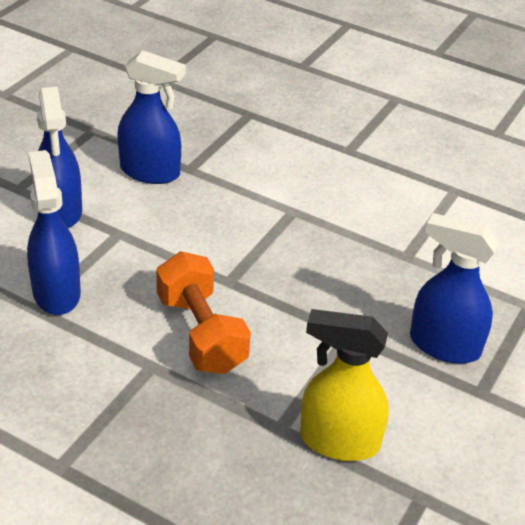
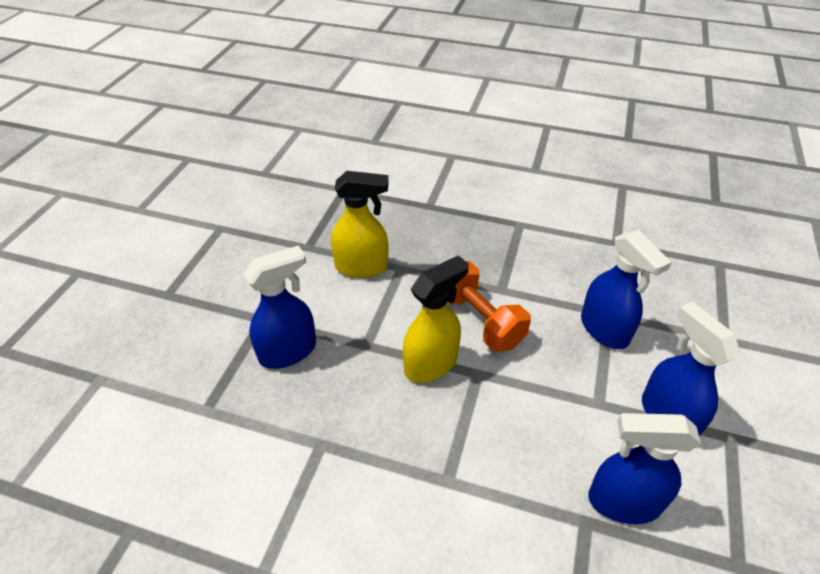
camera: 170 degrees right, 5 degrees up
(277, 299) = (431, 364): none -> yellow spray bottle
(443, 345) = (288, 351): blue spray bottle -> blue spray bottle turned 45 degrees counterclockwise

